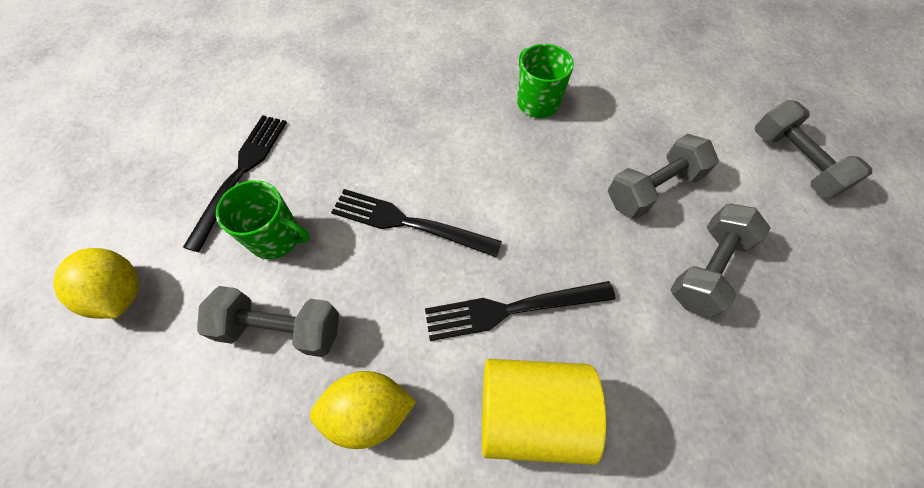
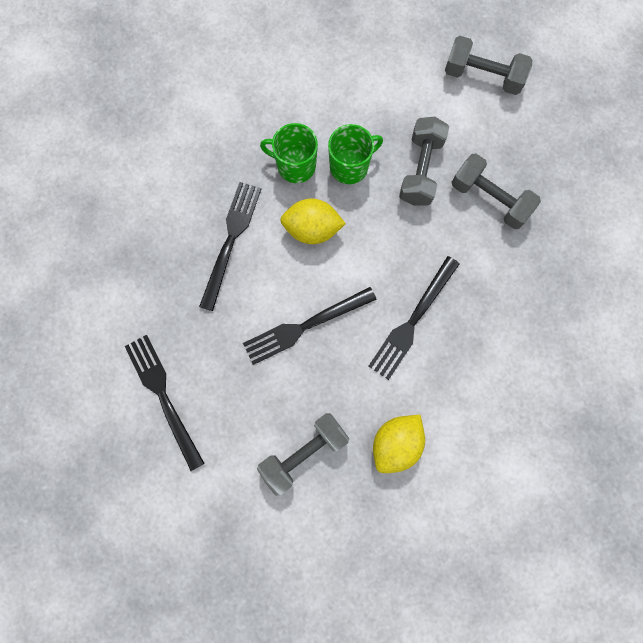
camera: 45 degrees left, 15 degrees up
(121, 293) = (189, 529): yellow lemon -> yellow lemon (312, 229)
(276, 237) = (238, 410): green mug -> green mug (350, 166)
(425, 111) = (231, 240): none -> black fork
(531, 413) = (471, 364): yellow cylinder -> none
(706, 269) = (489, 199): grey dumbbell -> grey dumbbell turned 45 degrees counterclockwise

